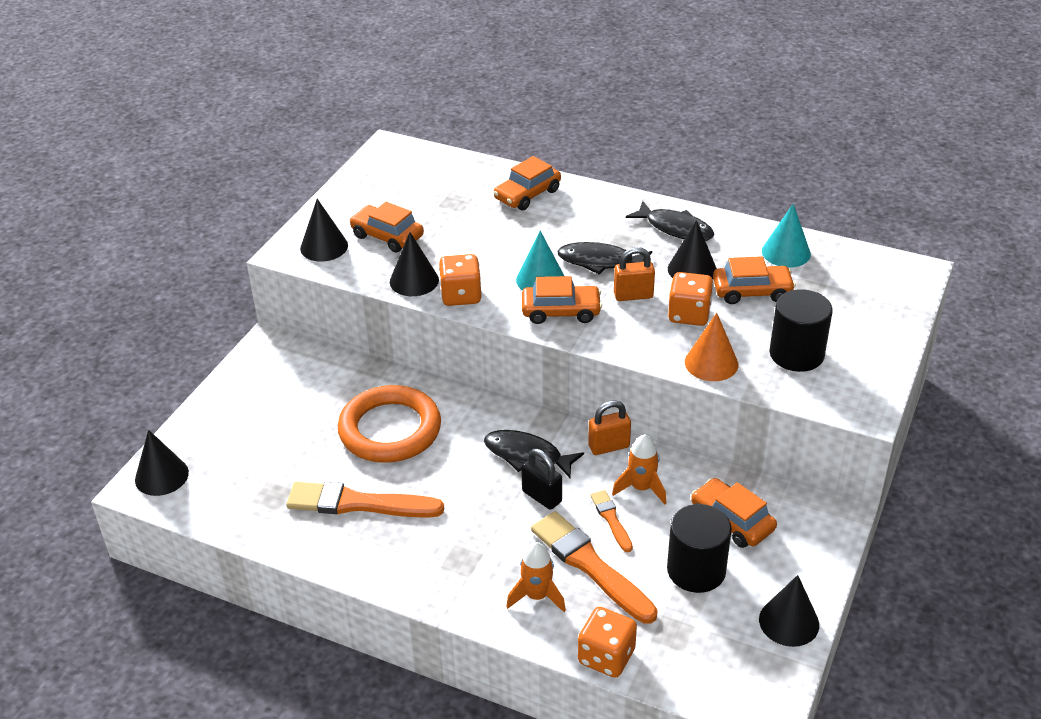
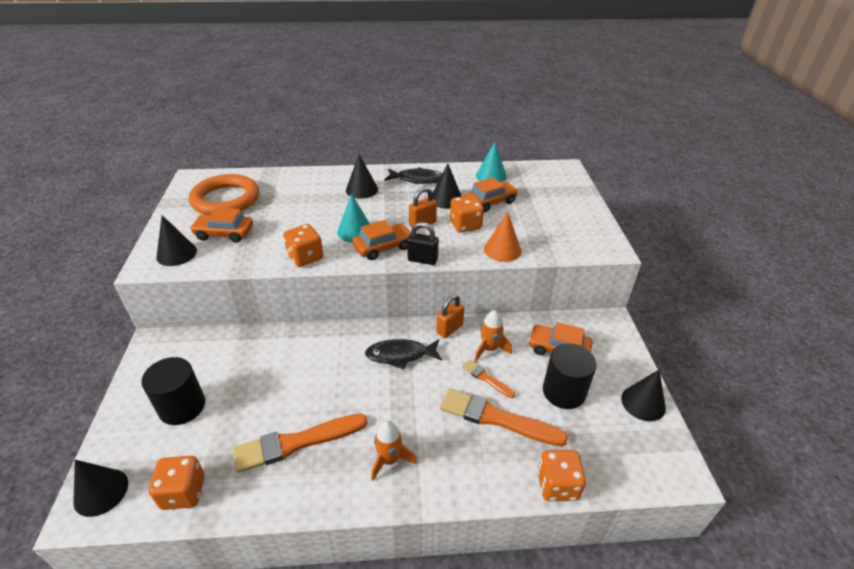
camera: 30 degrees left, 0 degrees up
(231, 506) = (183, 492): none -> orange dice
(390, 430) = (289, 373): orange ring -> orange ring (226, 199)
(414, 281) = (263, 257): black cone -> black cone (362, 189)
(527, 194) = (310, 183): orange car -> none
(537, 596) = (477, 459): orange rocket -> orange rocket (389, 460)
(541, 496) = (430, 381): black padlock -> black padlock (422, 260)
(600, 262) = (386, 210): black fish -> none
(796, 354) = (545, 229): black cylinder -> black cylinder (182, 406)

